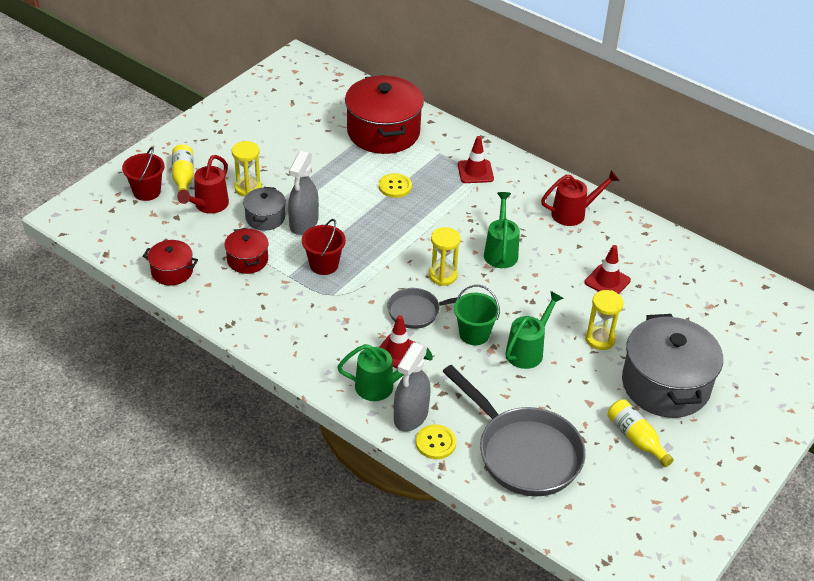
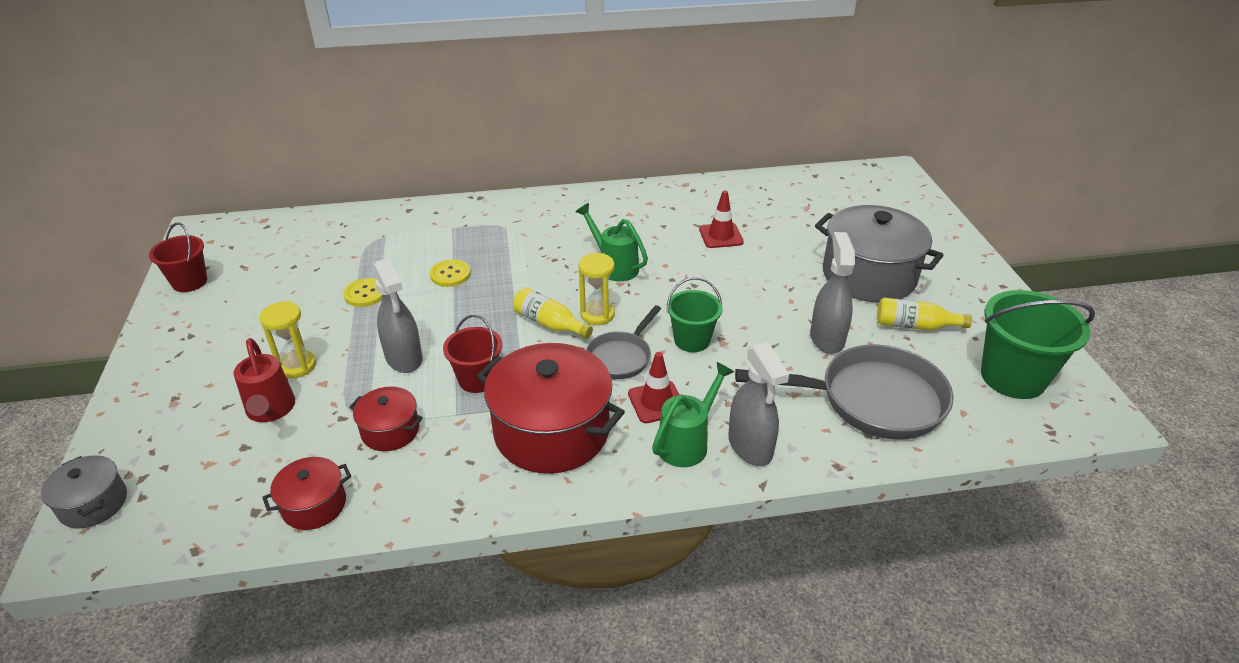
camera: 45 degrees left, 5 degrees down
(147, 192) = (168, 447): red bucket -> red bucket (189, 282)
(183, 178) = (201, 404): yellow bottle -> yellow bottle (549, 323)
(265, 218) = (355, 380): grey pot -> grey pot (93, 504)
(383, 132) = (376, 240): red pot -> red pot (551, 431)
(435, 443) = (803, 451): yellow button -> yellow button (365, 294)
(475, 172) = (504, 223): red traffic cone -> none
(528, 350) = (749, 322): green watering can -> none
(561, 398) = (827, 338): none -> grey spray bottle
(573, 213) = (624, 207): red watering can -> none
(600, 339) = (781, 277): yellow hourglass -> none
(642, 518) = (1013, 377): none -> green bucket

